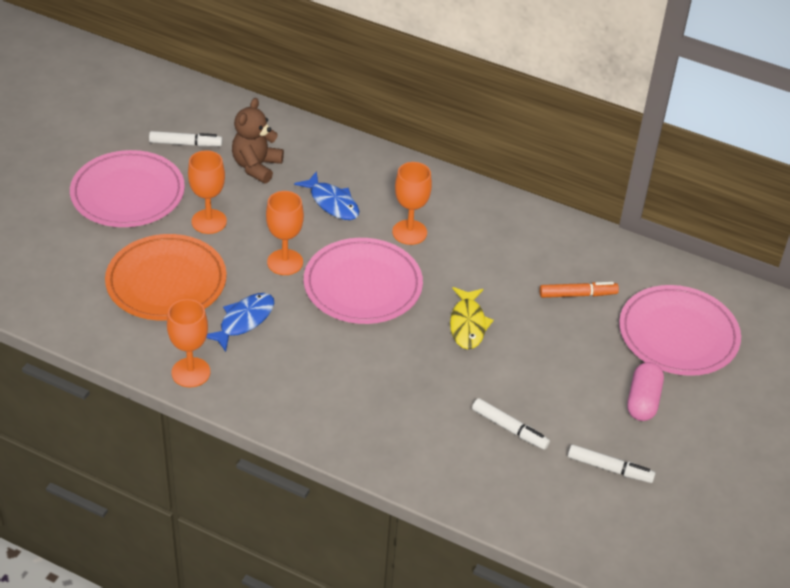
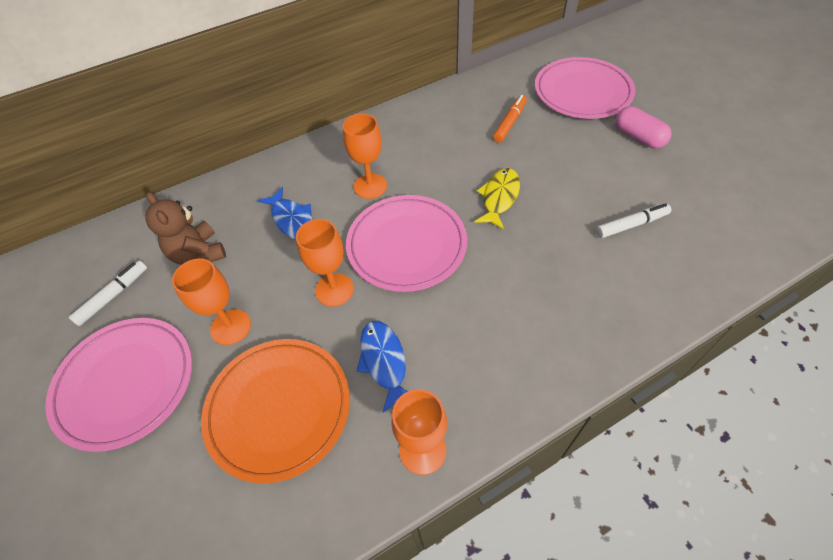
camera: 50 degrees left, 10 degrees up
(332, 203) = (292, 220): blue fish -> blue fish turned 60 degrees clockwise
(468, 324) = (499, 197): yellow fish -> yellow fish turned 105 degrees counterclockwise
(609, 469) = (701, 185): white marker -> none

